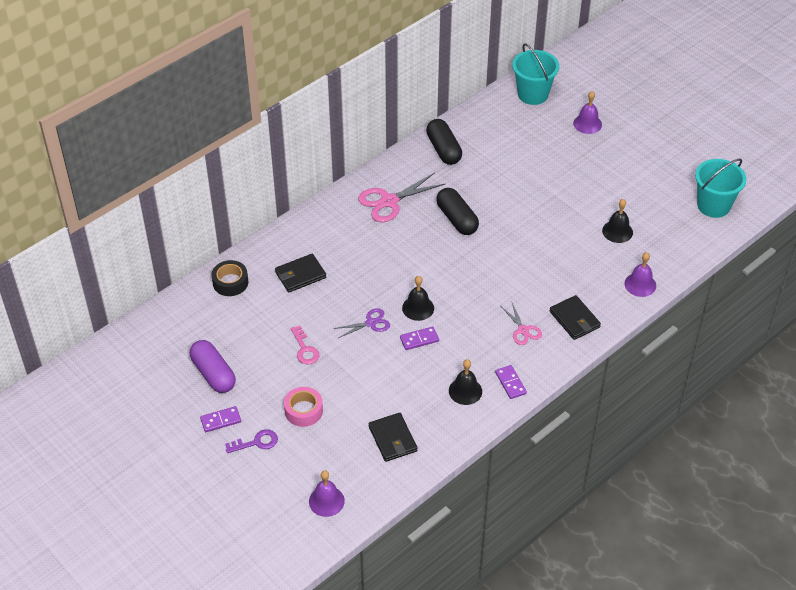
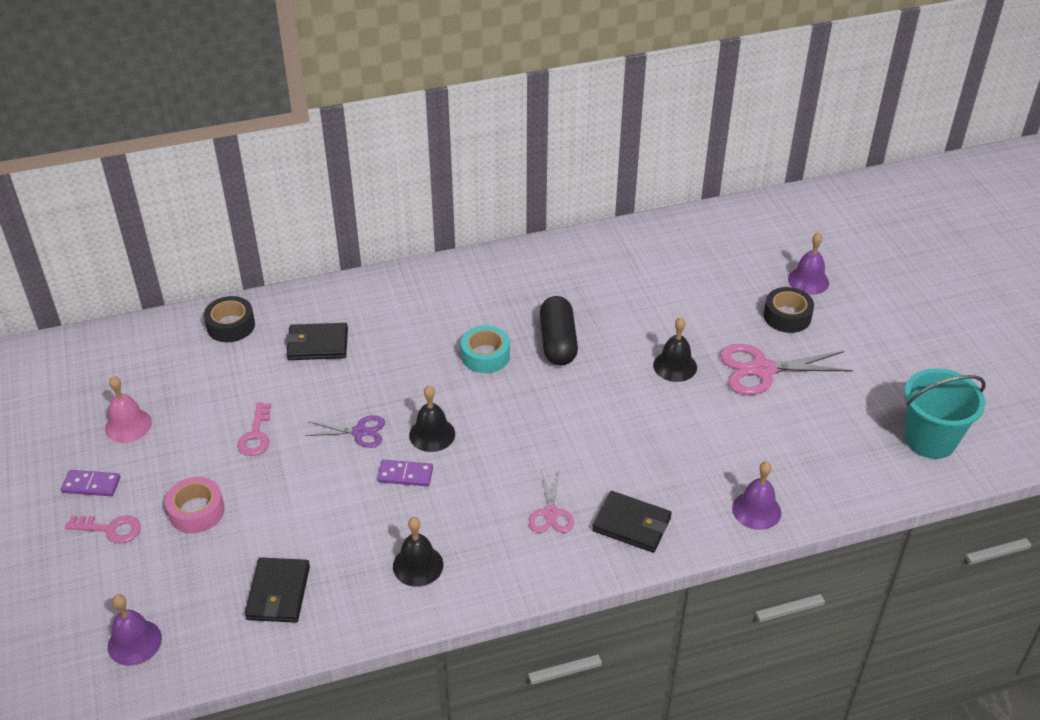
camera: 25 degrees right, 5 degrees down
(213, 374) = (128, 425): purple capsule -> pink bell
(256, 442) = (111, 529): purple key -> pink key
(389, 201) = (487, 294): pink scissors -> pink scissors (762, 370)
(416, 244) = (485, 356): none -> turquoise tape
(444, 149) = (597, 255): black capsule -> none
(510, 383) = (486, 578): purple domino -> none
(533, 94) = (756, 225): turquoise bucket -> none
(574, 319) = (632, 524): black wallet -> black wallet turned 60 degrees counterclockwise
(588, 153) = (787, 316): none -> black tape
(617, 231) = (767, 428): black bell -> black bell (675, 366)

